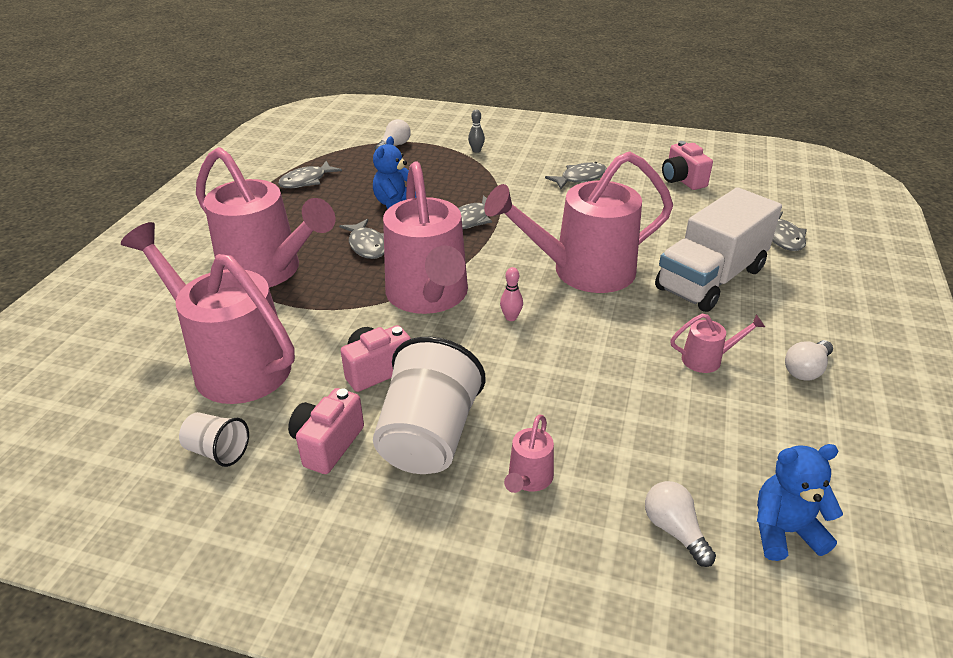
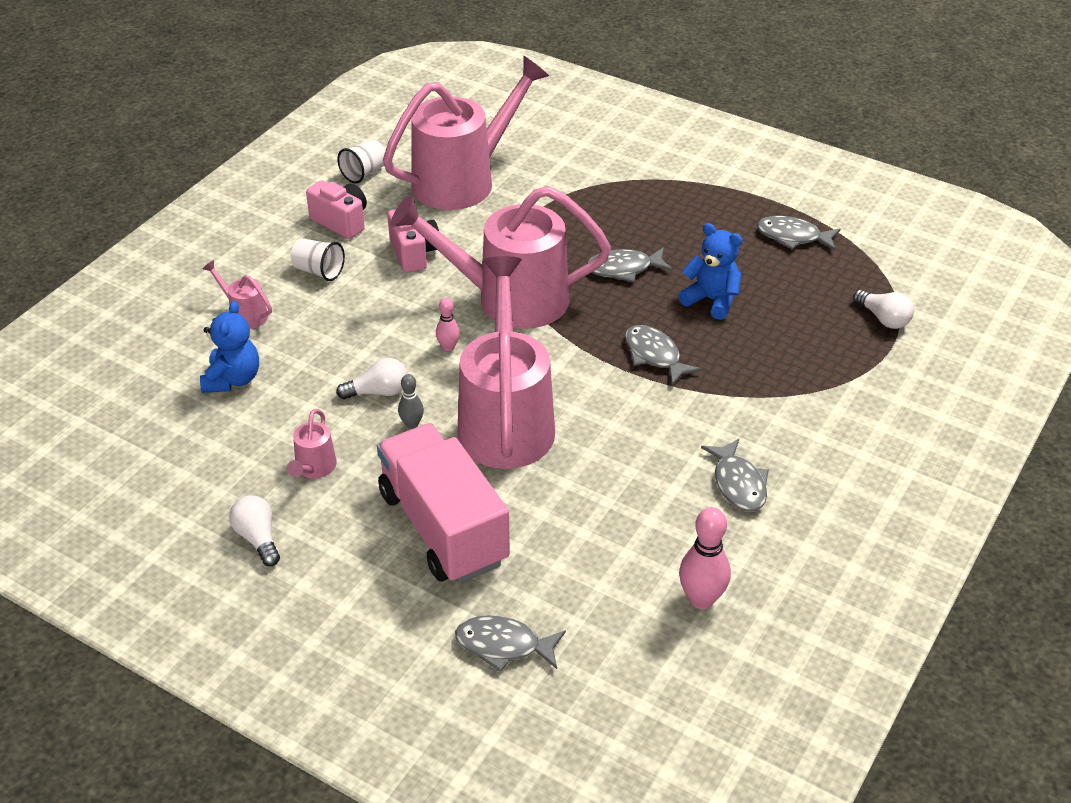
camera: 105 degrees right, 5 degrees up
(268, 272) = (597, 202): pink watering can -> none
(306, 181) = (793, 237): grey fish -> grey fish turned 45 degrees counterclockwise
(428, 437) = (318, 271): white cup -> white cup, size x0.49
(476, 151) = (853, 395): grey bowling pin -> grey bowling pin (412, 424)
(674, 530) = (151, 376): white light bulb -> white light bulb (378, 392)
(682, 180) = (701, 599): pink camera -> pink bowling pin
(710, 279) = (443, 527): white truck -> pink truck
(784, 531) = (109, 435): blue teddy bear -> blue teddy bear (233, 379)

